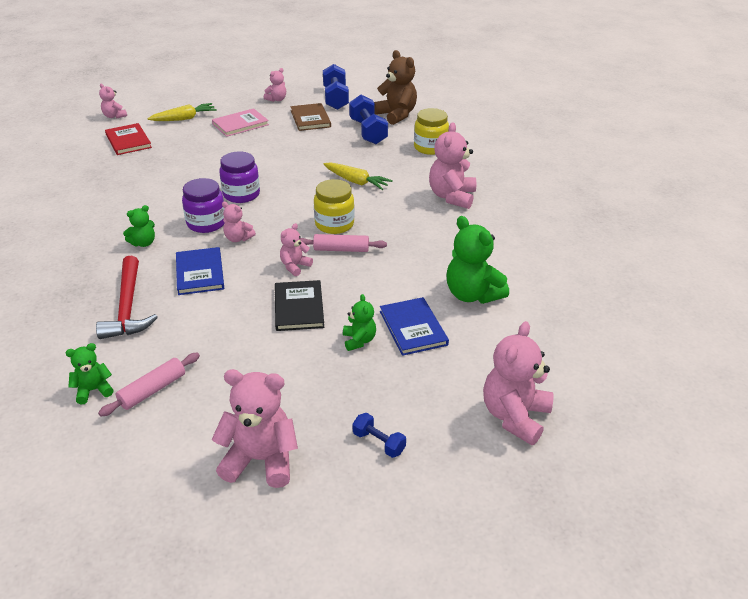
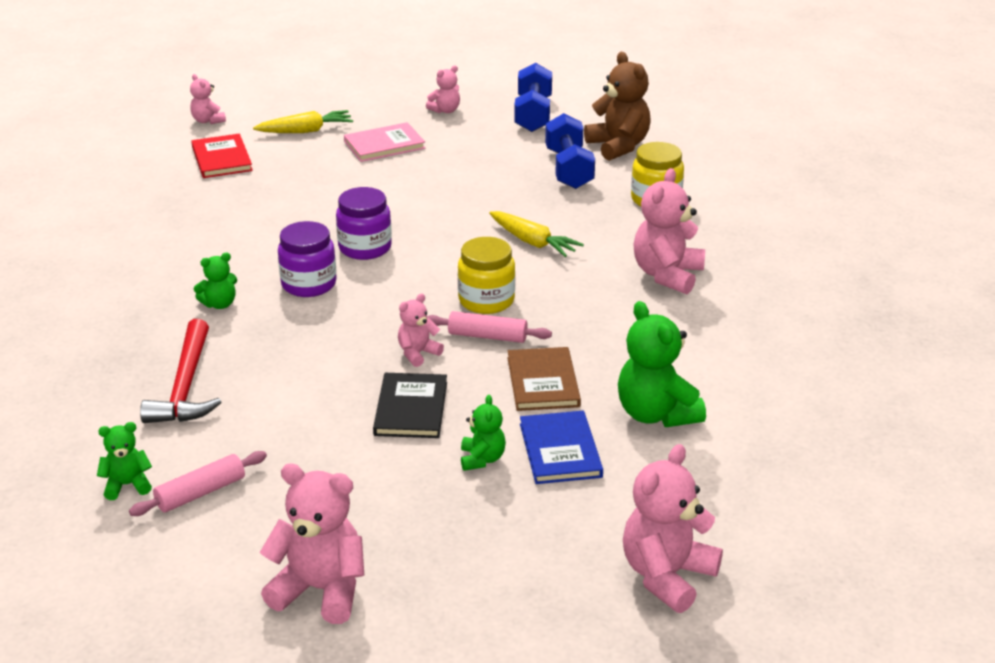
camera: 10 degrees right, 5 degrees down
(200, 273) = (287, 351): blue book -> none
(238, 238) = (348, 309): pink teddy bear -> none
(310, 119) = (488, 143): brown book -> brown book (543, 382)
(378, 442) = (476, 587): blue dumbbell -> none

